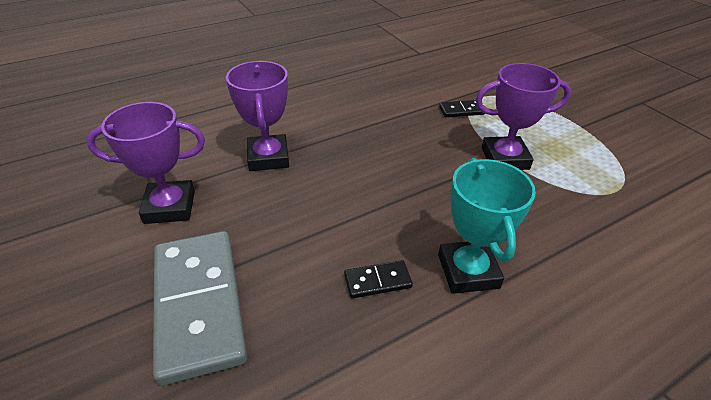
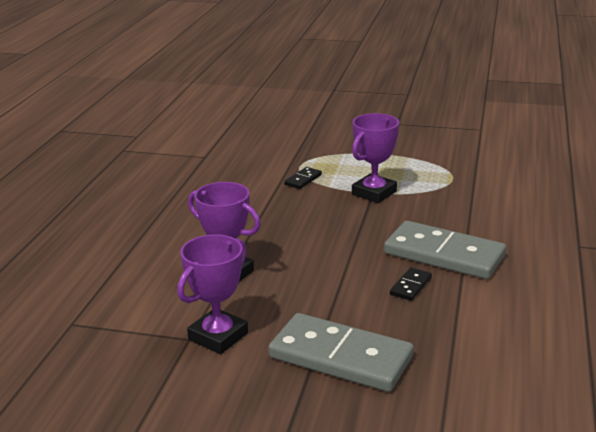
camera: 45 degrees left, 15 degrees down
(468, 271) = (444, 254): turquoise trophy -> grey domino

